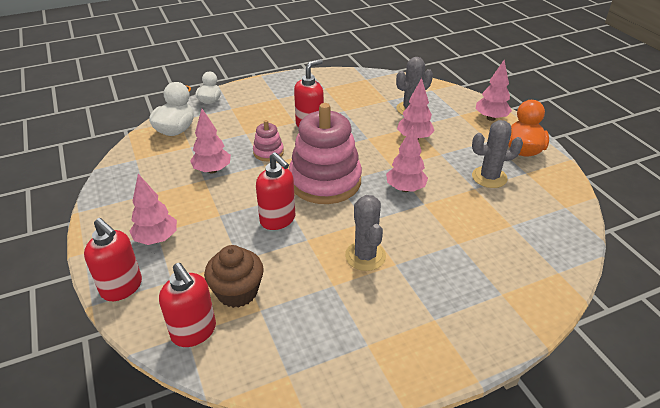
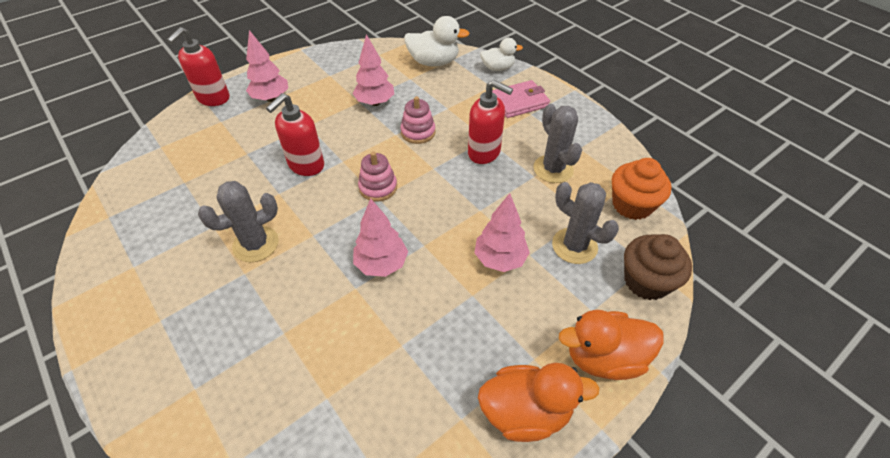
camera: 75 degrees right, 10 degrees up
(194, 332) = (162, 149): red soap dispenser -> none
(237, 292) = (206, 162): brown cupcake -> brown cupcake (646, 281)
(260, 100) = (519, 102): none -> pink wallet
(325, 181) = (378, 187): pink stacking toy -> pink stacking toy, size x0.45
(384, 83) = (632, 205): none -> orange cupcake
(489, 177) = (432, 363): grey cactus -> grey cactus (553, 169)
(491, 118) = (604, 357): pink tree -> orange duck

